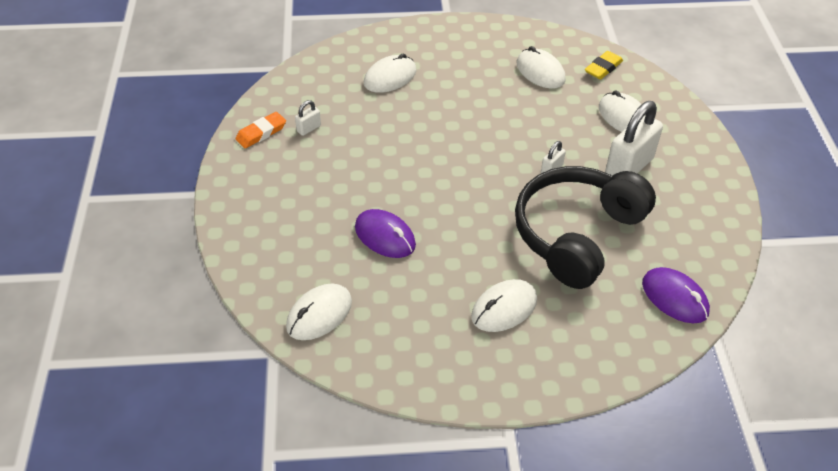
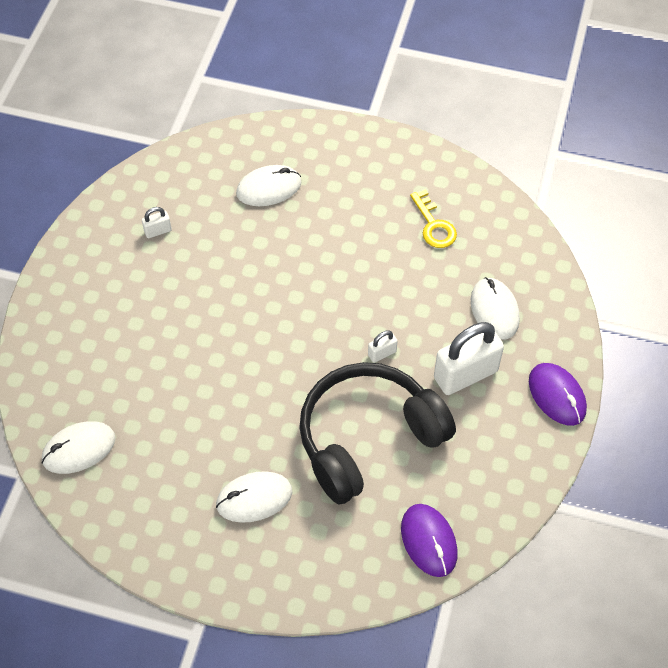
camera: 20 degrees right, 10 degrees up
(261, 133) = (109, 223): orange eraser -> none
(385, 236) = (177, 382): purple mouse -> purple mouse (557, 395)
(540, 72) = (433, 225): white mouse -> yellow key
(603, 68) = (506, 239): yellow eraser -> none

